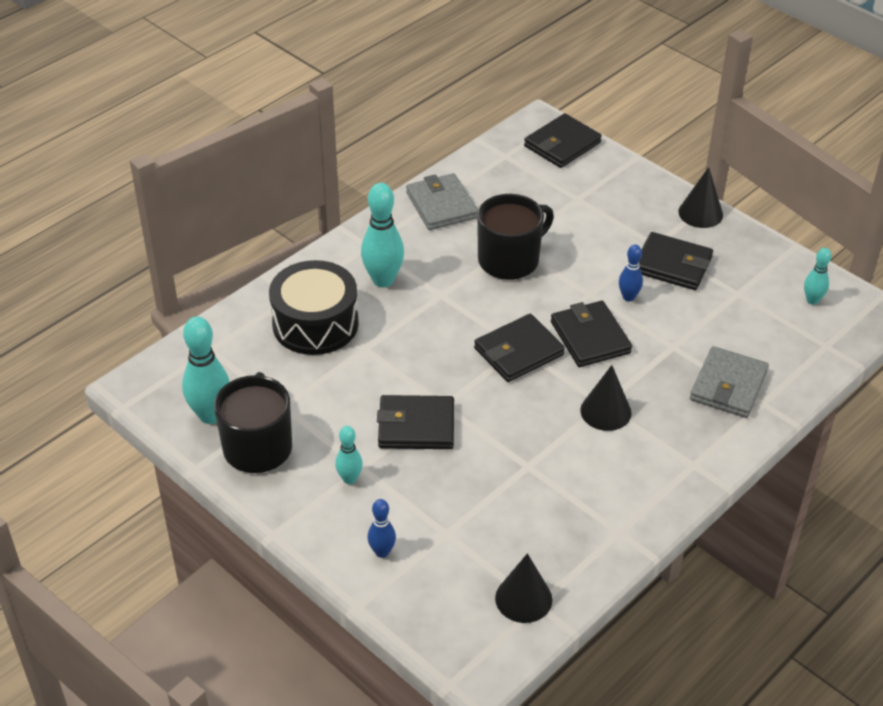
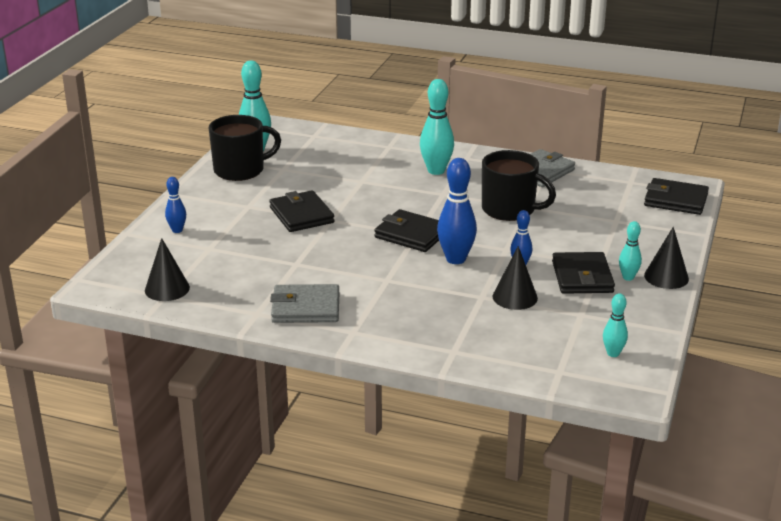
camera: 65 degrees right, 15 degrees down
(315, 324) = (369, 160): black drum -> none
(349, 479) = (234, 205): turquoise bowling pin -> turquoise bowling pin (628, 277)
(590, 337) = (456, 259): black wallet -> blue bowling pin
(605, 411) = (379, 282): black cone -> black cone (515, 297)
(728, 386) = (458, 330): grey wallet -> grey wallet (305, 308)

